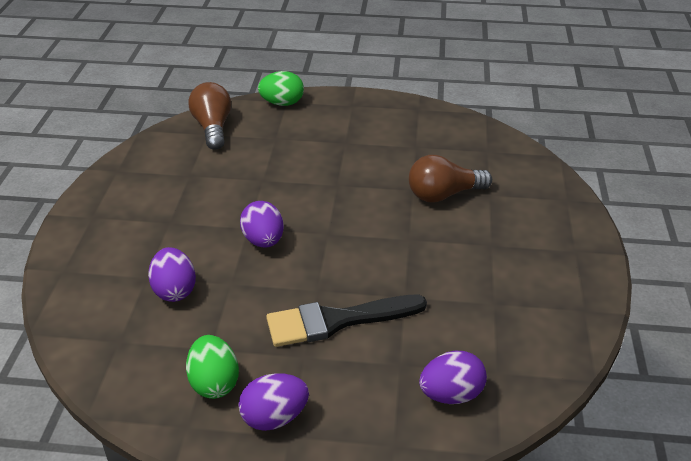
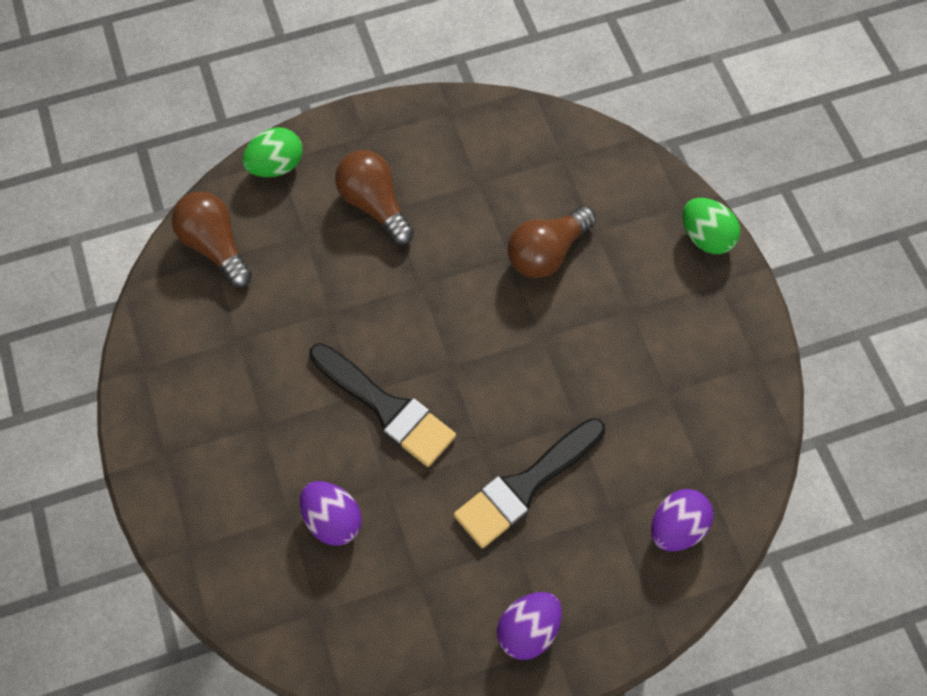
camera: 25 degrees left, 25 degrees up
(214, 383) = (447, 618): green egg -> green egg (706, 237)
(263, 241) = (386, 408): purple egg -> black brush
(334, 137) = (374, 205): none -> brown light bulb

